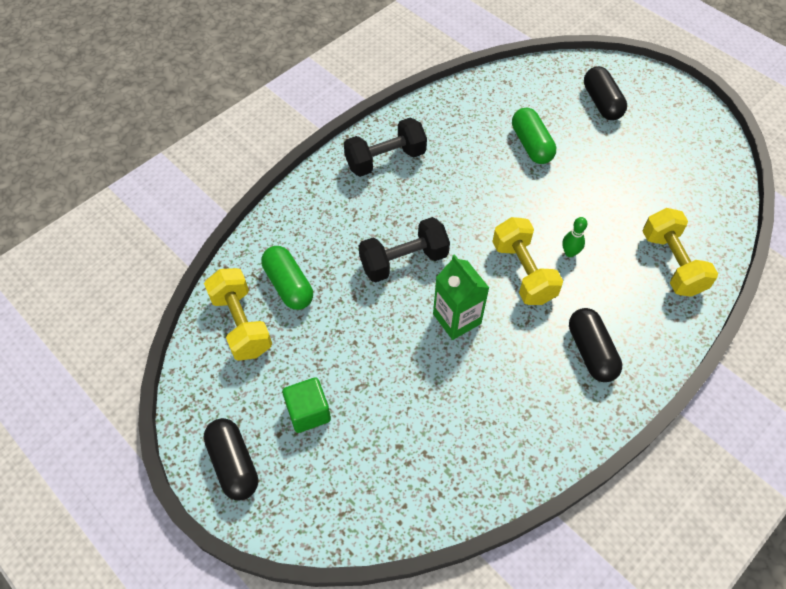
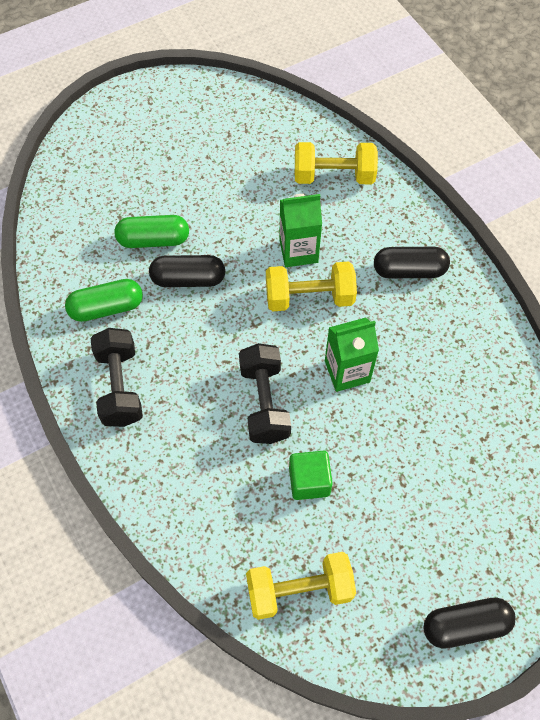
camera: 75 degrees left, 5 degrees up
(288, 285) = (262, 528): green capsule -> green capsule (107, 308)
(308, 412) = (421, 538): green cube -> green cube (309, 481)
(570, 253) = (298, 251): green bowling pin -> green carton
(601, 103) = (122, 160): black capsule -> black capsule (188, 279)

